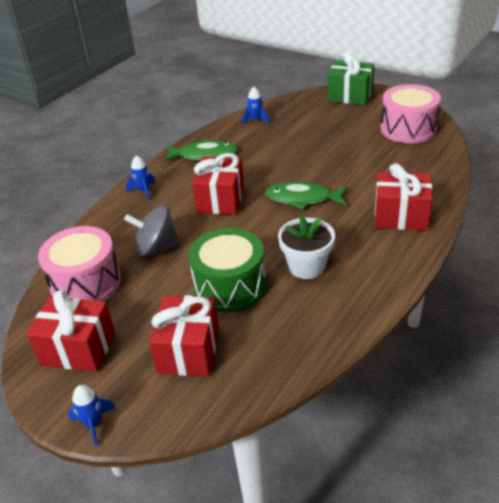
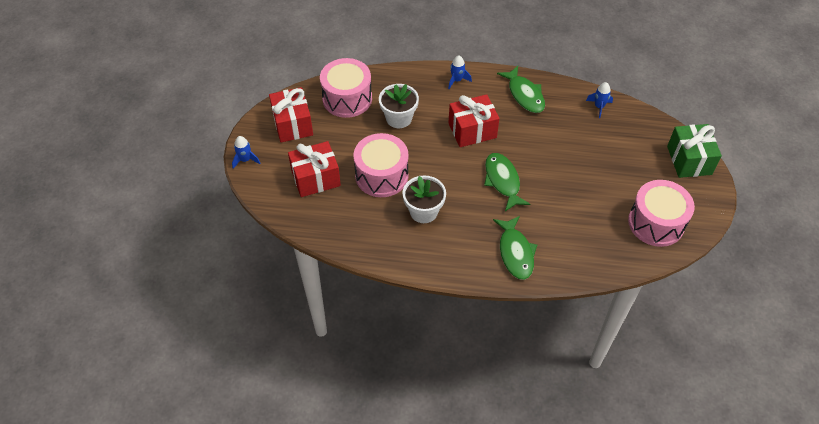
camera: 60 degrees right, 15 degrees up
(156, 248) = (399, 118): grey spinning top -> white flower pot
(230, 286) = (381, 175): green drum -> pink drum
(400, 216) = (515, 252): red gift -> green fish

